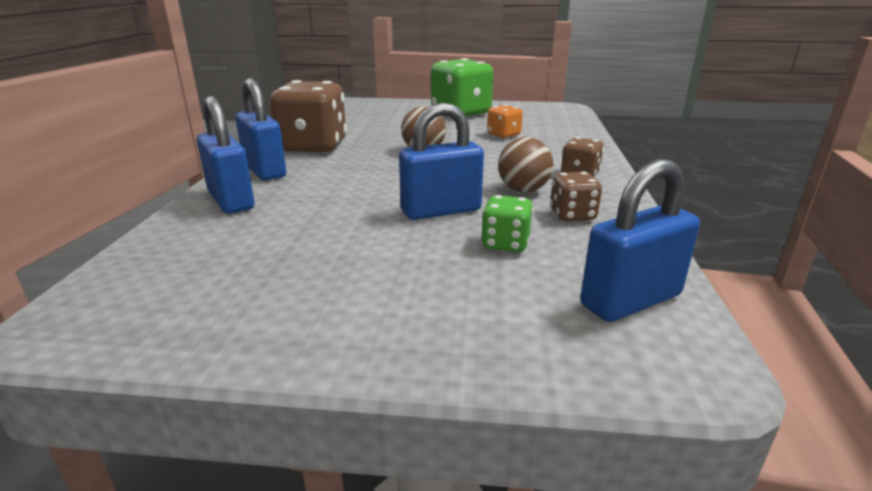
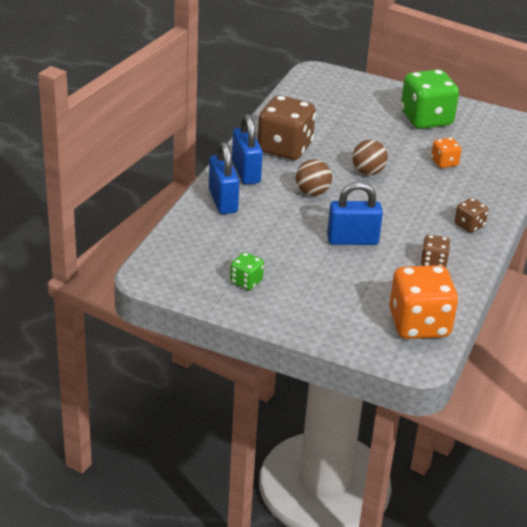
camera: 15 degrees right, 10 degrees up
(505, 244) = (377, 275): green dice -> green dice (246, 281)
(523, 190) = (417, 233): brown ball -> brown ball (312, 192)
(630, 300) = (419, 324): blue padlock -> orange dice

